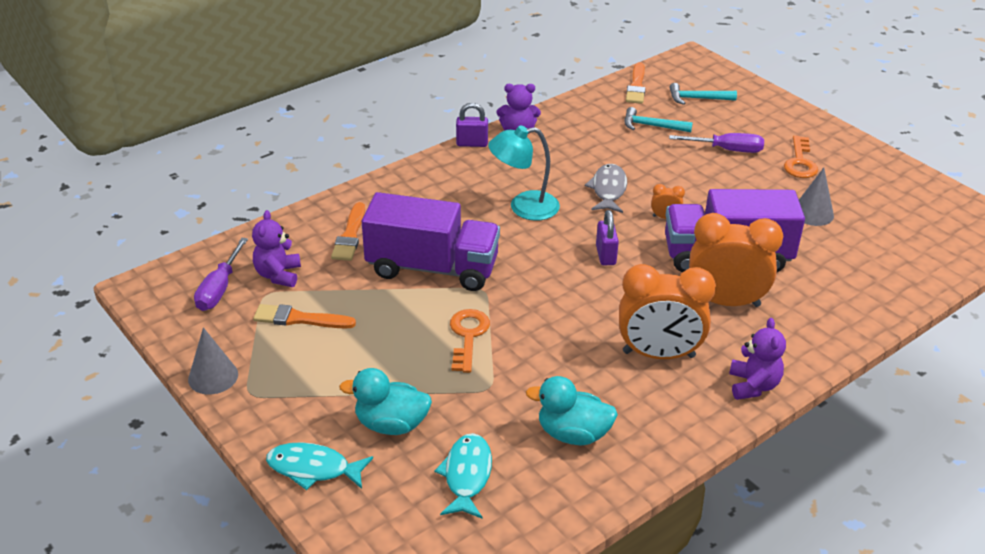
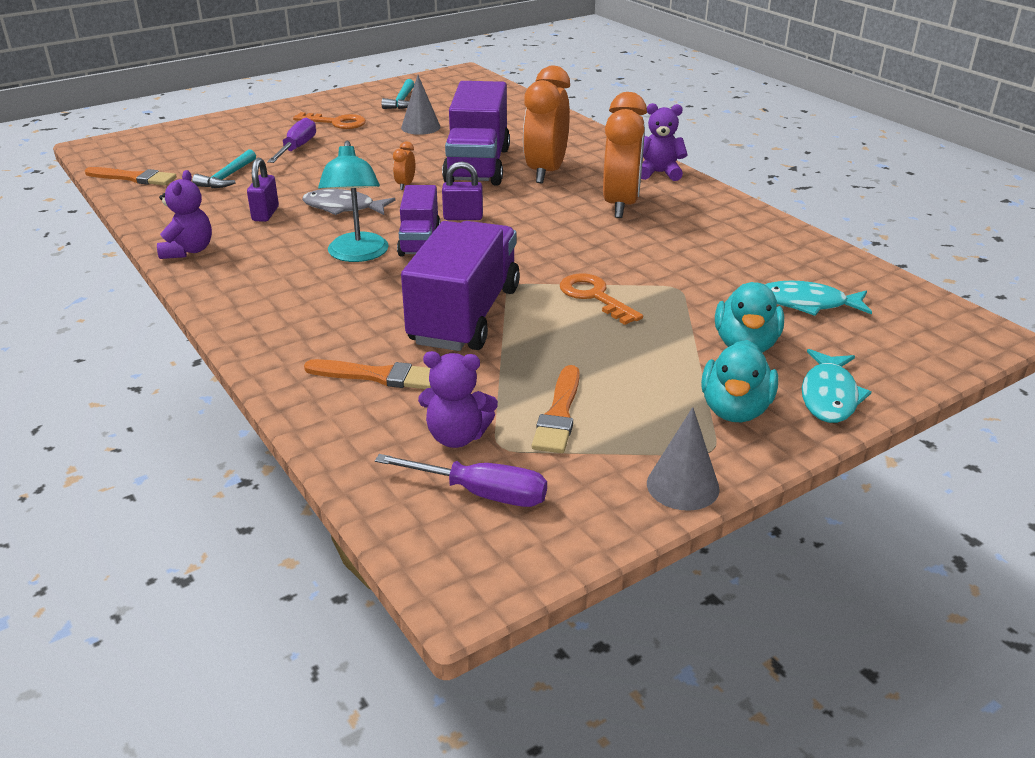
camera: 85 degrees left, 5 degrees down
(468, 336) = (594, 297): orange key -> orange key turned 45 degrees clockwise
(472, 143) = (194, 282): purple padlock -> purple padlock (265, 214)
(553, 235) = (419, 241): none -> purple truck
(573, 434) = (736, 250): turquoise duck -> turquoise duck (735, 410)
(697, 99) = (187, 152): turquoise hammer -> turquoise hammer (402, 101)

